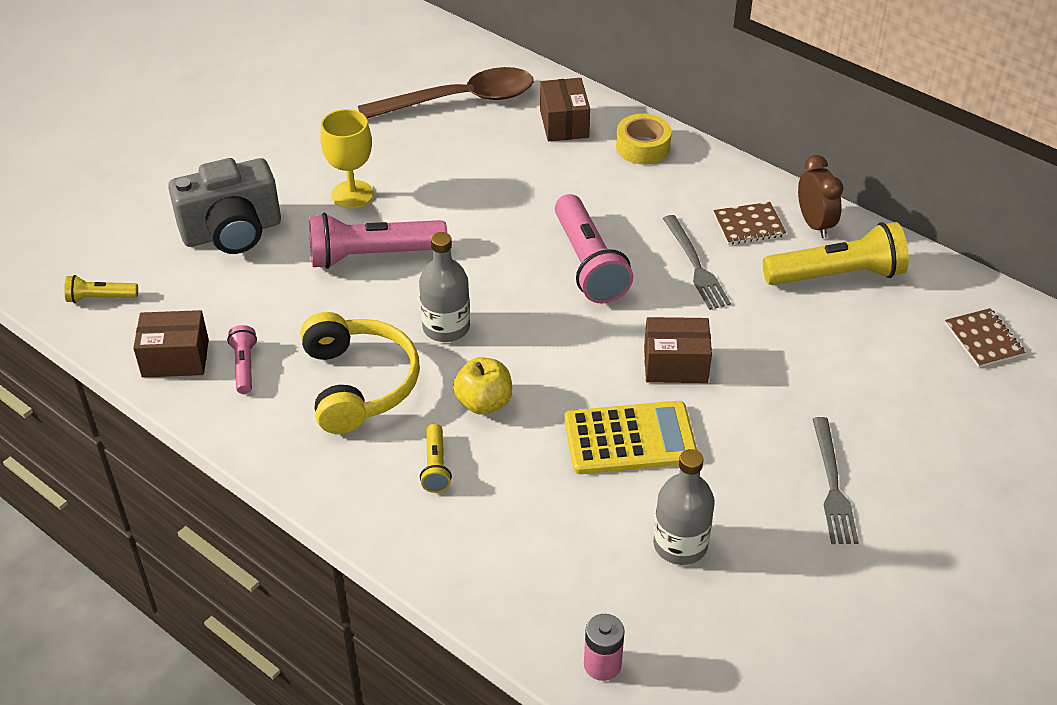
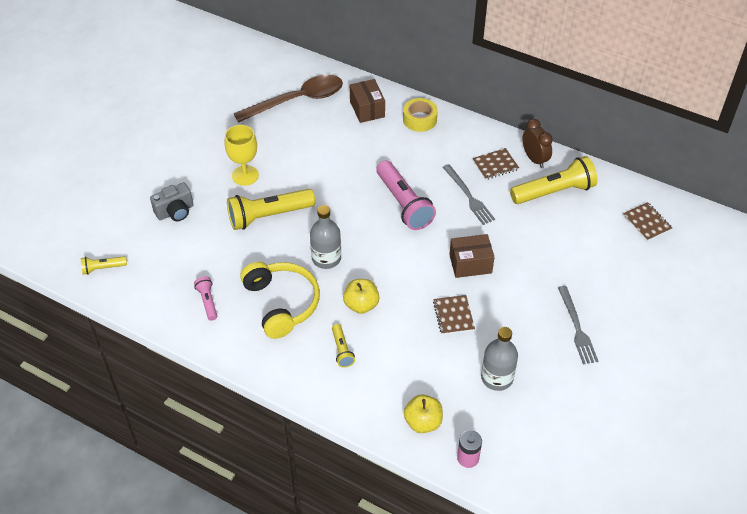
camera: 10 degrees left, 5 degrees up
(175, 358) = (163, 302): brown box -> none
(232, 232) = (175, 211): grey camera -> grey camera, size x0.61
(372, 255) = (268, 216): pink flashlight -> yellow flashlight
(540, 596) = (423, 422): none -> yellow apple
(630, 439) = (453, 315): yellow calculator -> brown notebook

